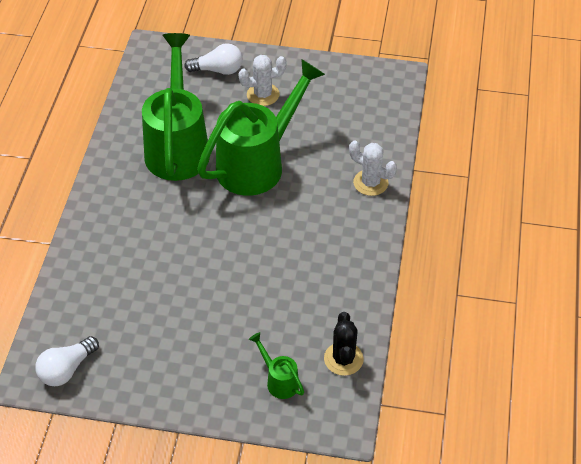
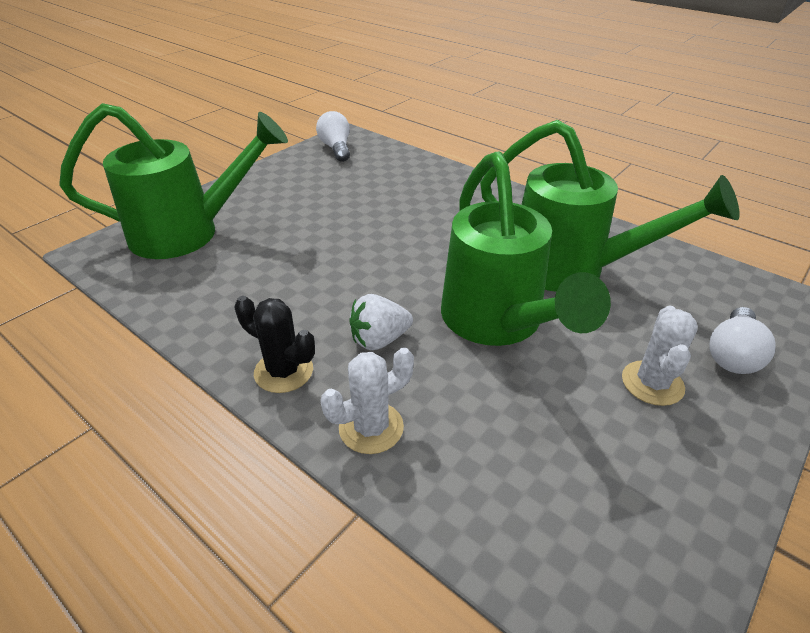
camera: 120 degrees right, 10 degrees down
(279, 380) = (189, 233): green watering can -> green watering can, size x2.41
(310, 208) = (379, 340): none -> white strawberry
(343, 359) = (152, 279): black cactus -> black cactus (283, 371)

